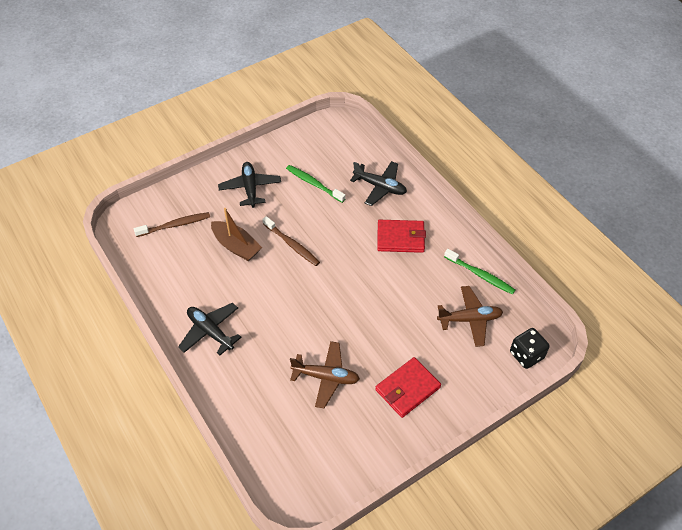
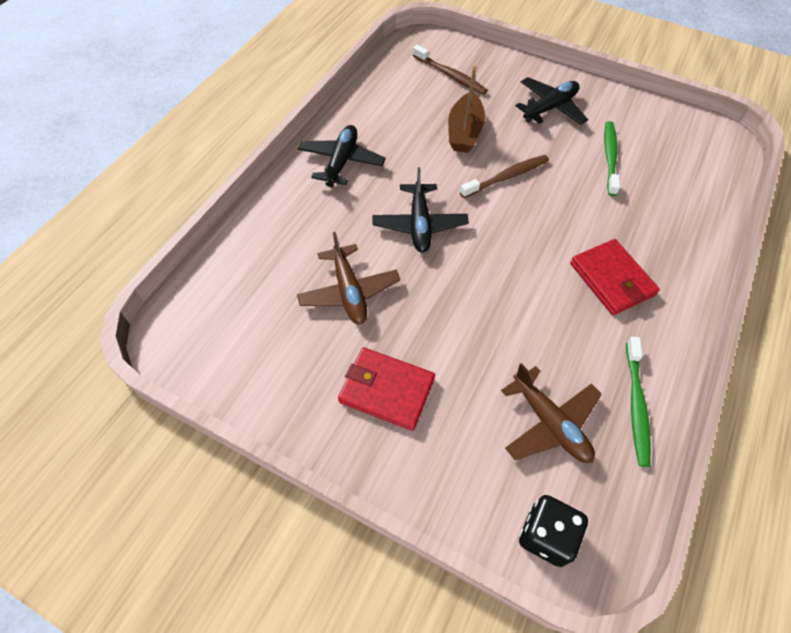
camera: 60 degrees right, 5 degrees up
(292, 245) = (506, 177): brown toothbrush -> brown toothbrush turned 135 degrees counterclockwise
(380, 187) = (669, 222): black plane -> black plane (419, 224)

